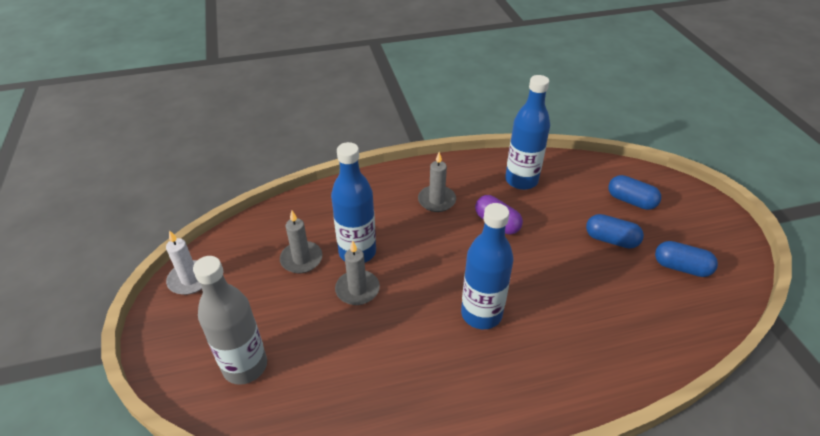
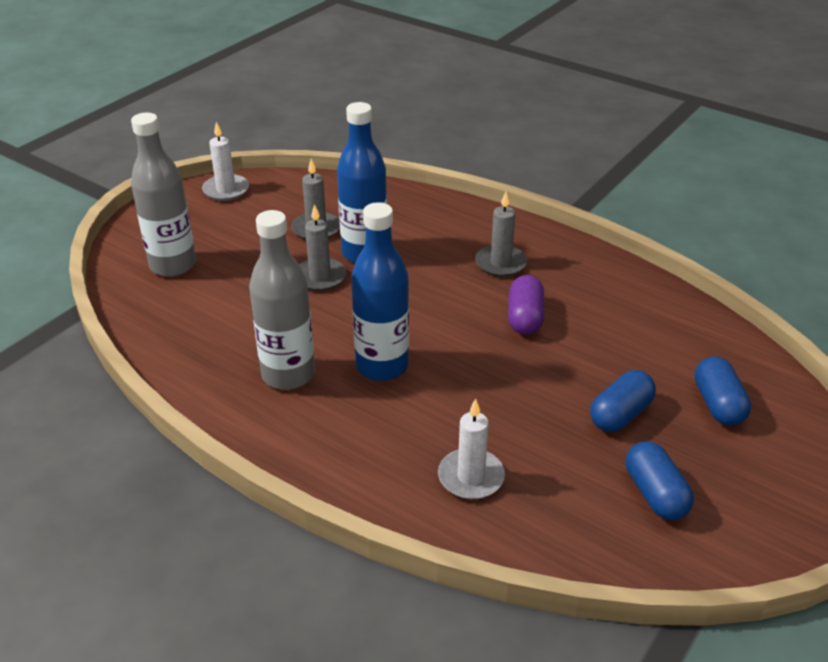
camera: 50 degrees right, 5 degrees down
(445, 369) = (288, 374): none -> grey bottle
(521, 180) = (620, 304): blue bottle -> none
(611, 240) = (620, 414): blue capsule -> blue capsule turned 60 degrees clockwise
(616, 335) = (471, 477): none -> white candle

